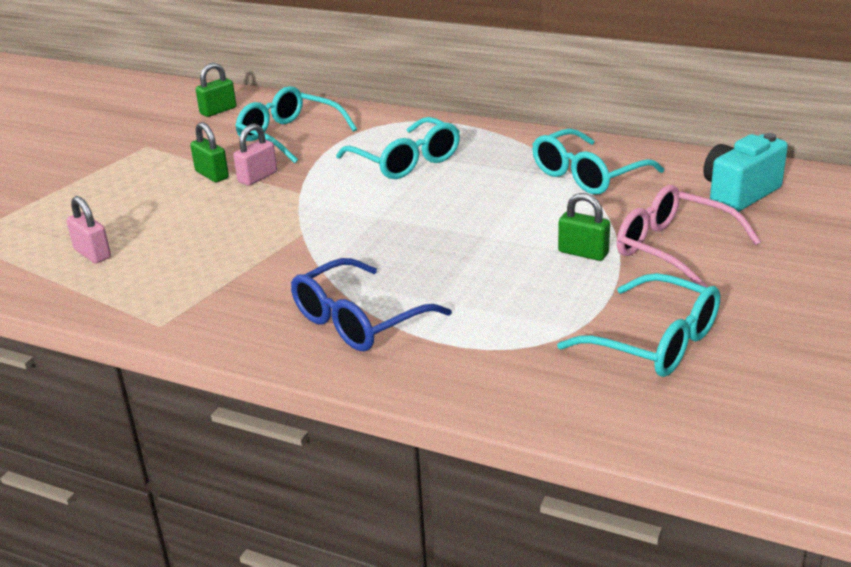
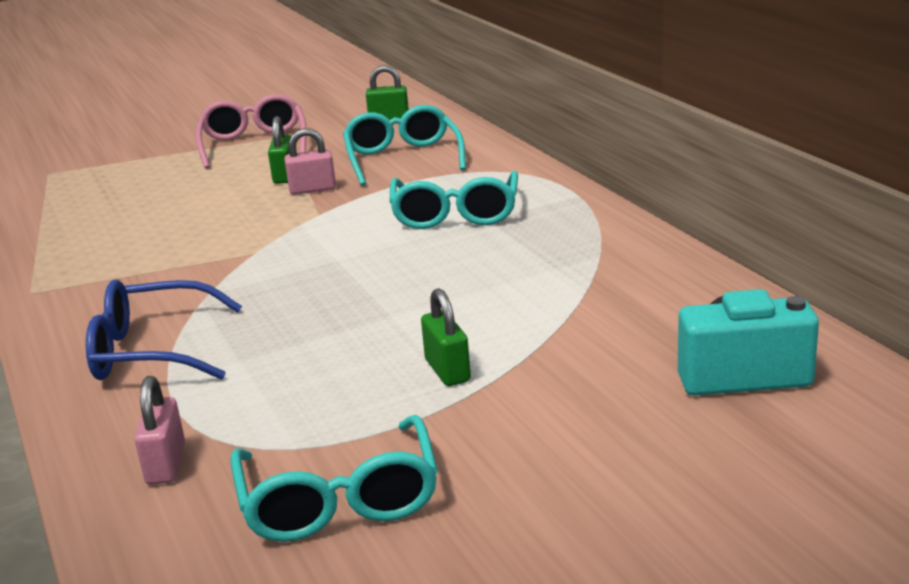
camera: 40 degrees right, 5 degrees down
(92, 254) = (96, 215): pink padlock -> pink padlock (166, 464)
(587, 175) = (603, 289): turquoise glasses -> none
(672, 249) = (545, 406): pink glasses -> pink glasses (254, 144)

